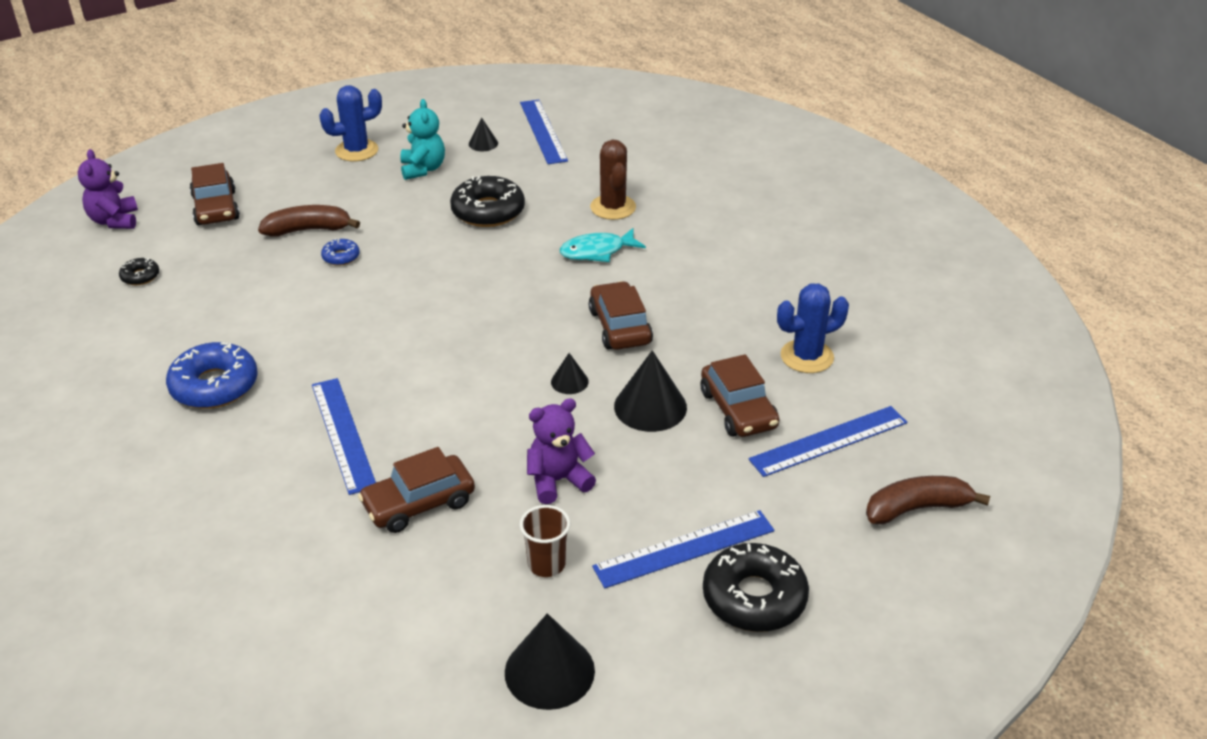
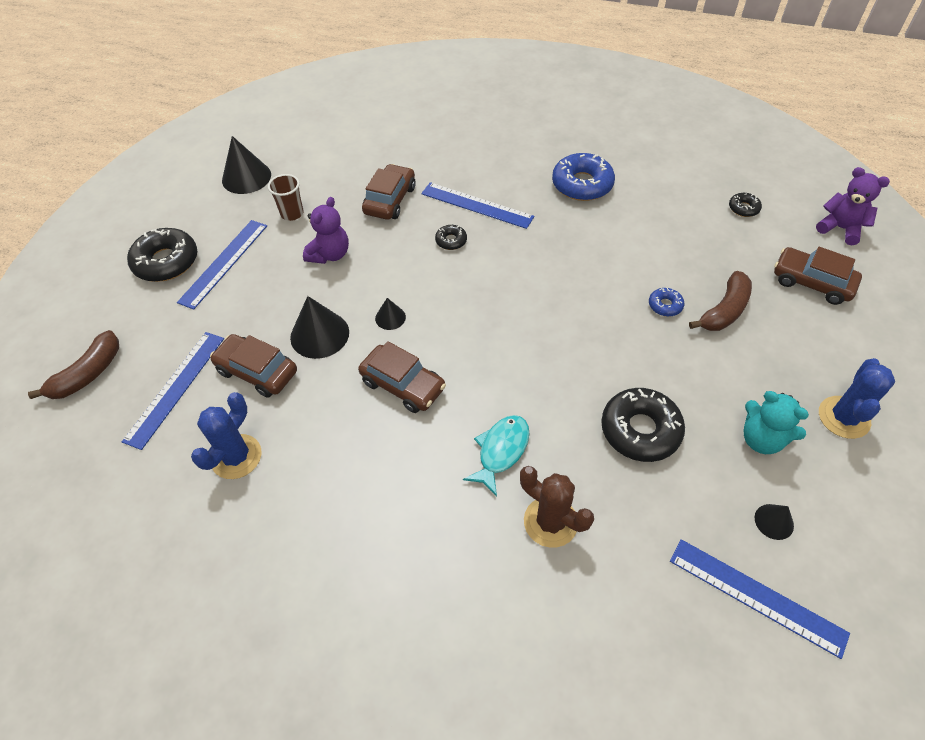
camera: 140 degrees right, 15 degrees up
(422, 414) = (451, 241): none -> black donut

